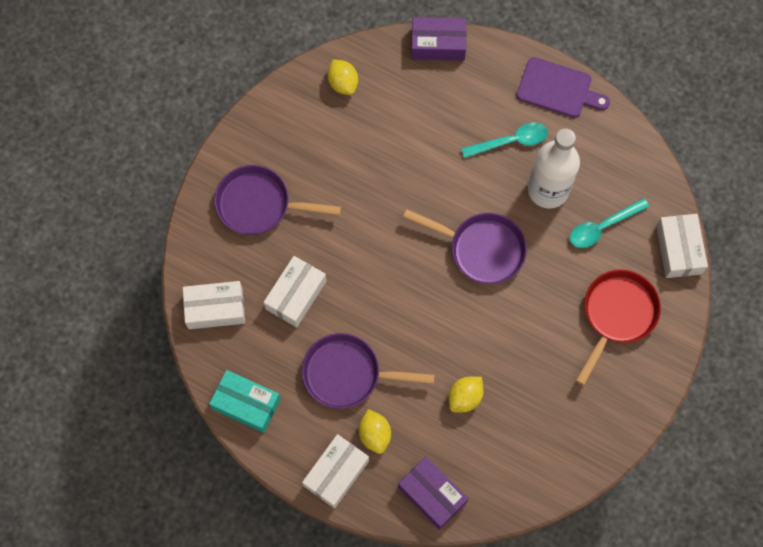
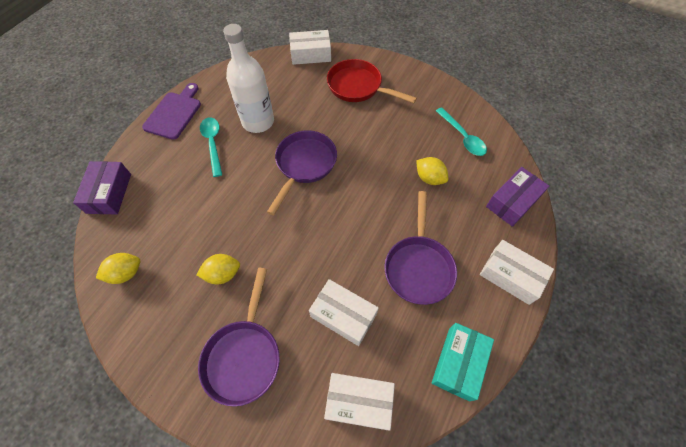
camera: 90 degrees left, 10 degrees down
(215, 308) = (359, 402): white box -> white box turned 75 degrees counterclockwise
(375, 434) = (470, 244): yellow lemon -> yellow lemon (223, 274)
(602, 227) = (291, 92): turquoise spoon -> turquoise spoon (462, 137)

